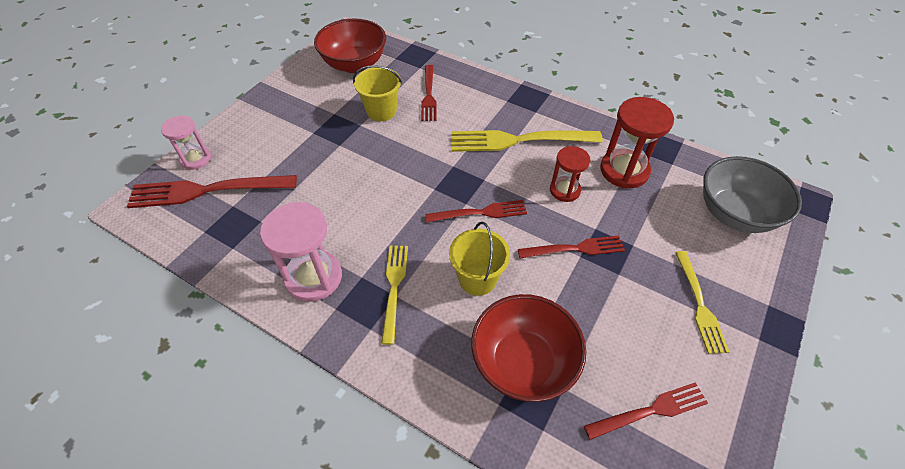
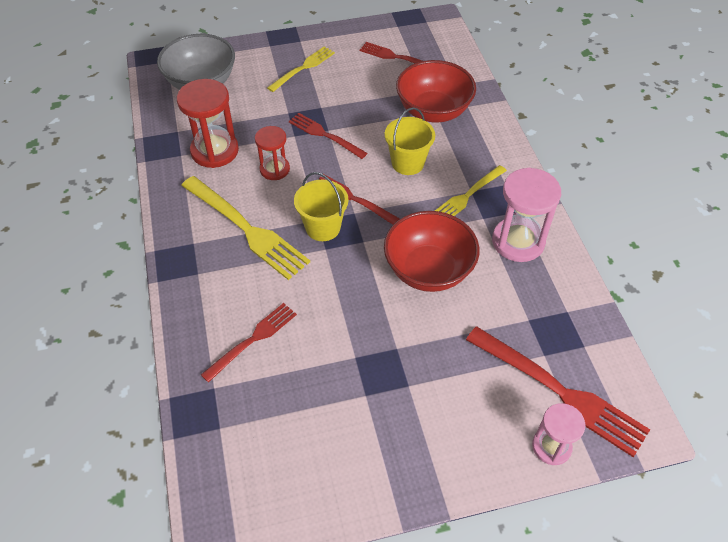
camera: 135 degrees left, 0 degrees up
(354, 64) = (272, 458): red bowl -> red bowl (428, 270)
(381, 111) = (318, 357): yellow bucket -> yellow bucket (323, 227)

